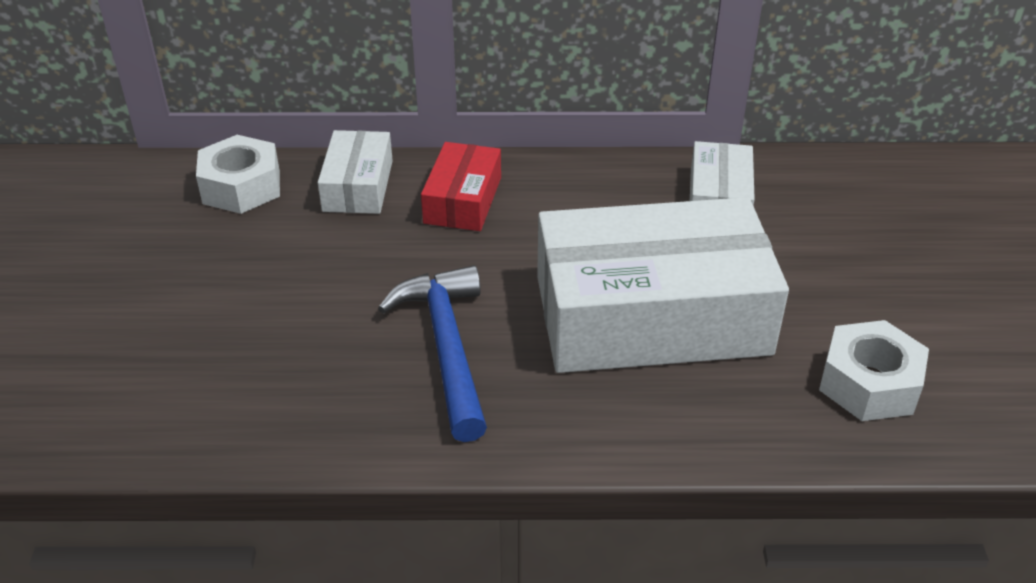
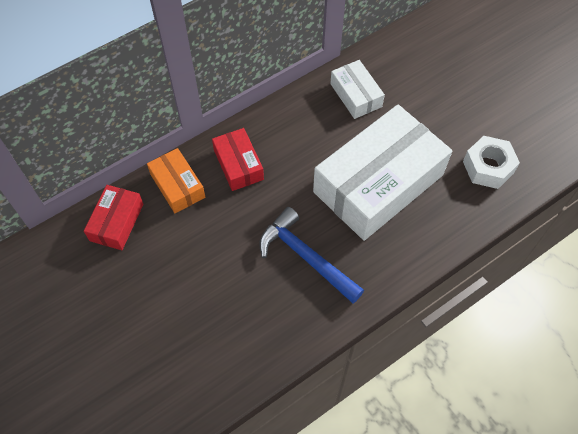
camera: 35 degrees left, 20 degrees up
(241, 187) = (116, 222): white nut -> red box
(358, 186) = (177, 186): white box -> orange box

